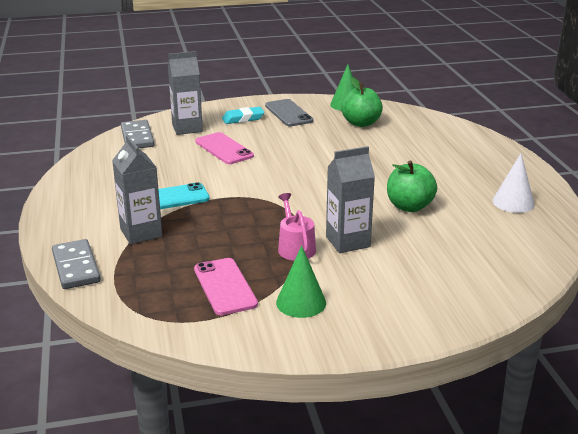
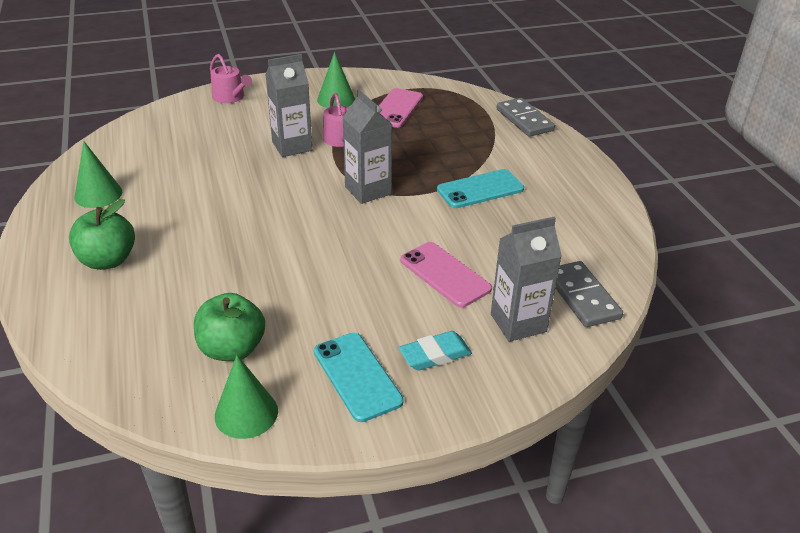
camera: 175 degrees right, 10 degrees up
(141, 233) = (488, 150): grey carton -> grey carton (368, 190)
(224, 287) = (396, 108): pink phone -> pink phone turned 45 degrees clockwise
(288, 113) = (357, 376): grey phone -> turquoise phone
(409, 206) = (218, 186): green apple -> green apple (108, 260)
(441, 309) = (230, 97): none -> pink watering can
(513, 202) = (98, 194): white cone -> green cone

